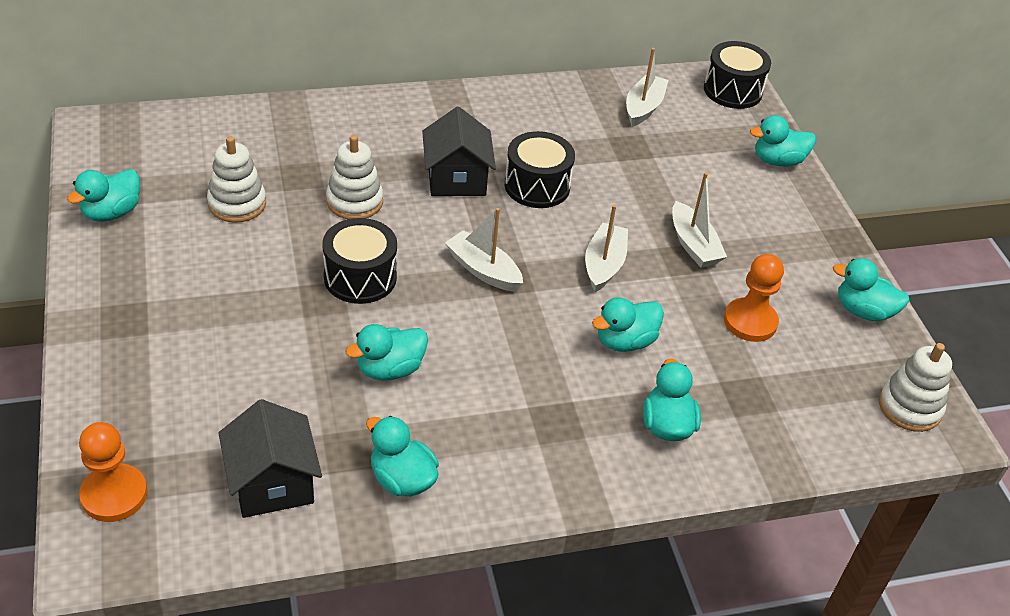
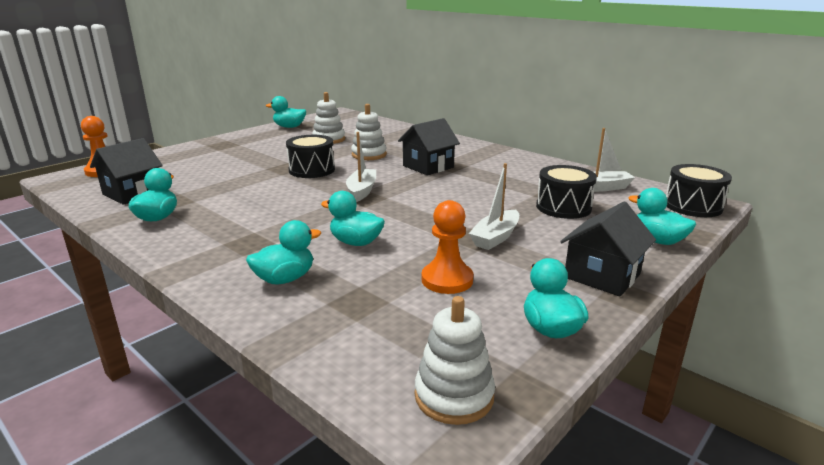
camera: 60 degrees right, 20 degrees down
(390, 369) = (247, 193): turquoise duck -> none
(537, 186) = (461, 183): black drum -> black drum (563, 207)
(604, 265) = (422, 217): white boat -> none
(810, 232) = (602, 276): none -> black house

